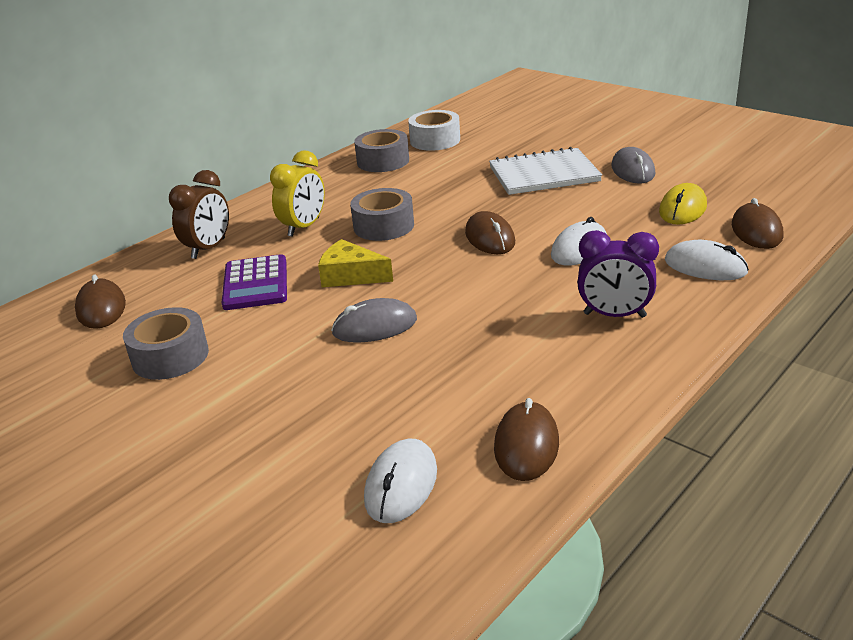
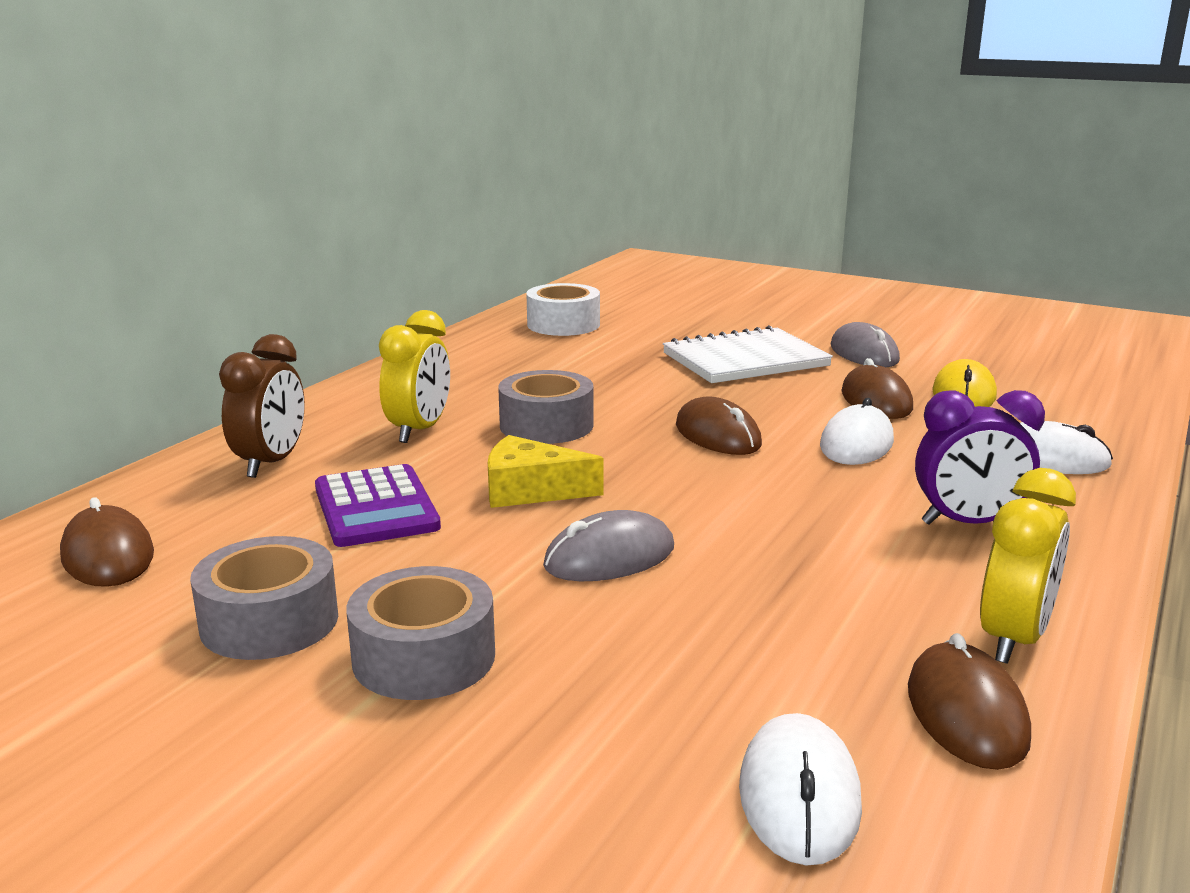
camera: 15 degrees left, 10 degrees down
(383, 161) = (499, 349): grey tape -> grey tape (424, 657)
(587, 400) = (1013, 639): none -> yellow clock
(756, 231) = (1080, 416): brown mouse -> brown mouse (876, 400)

